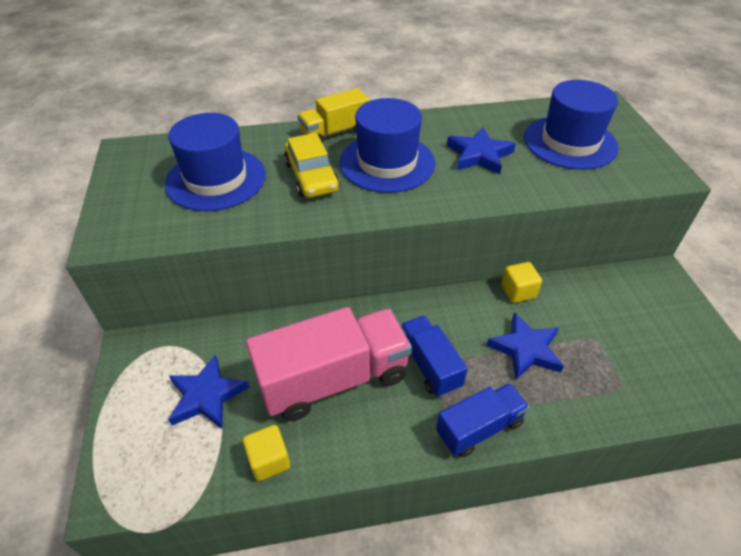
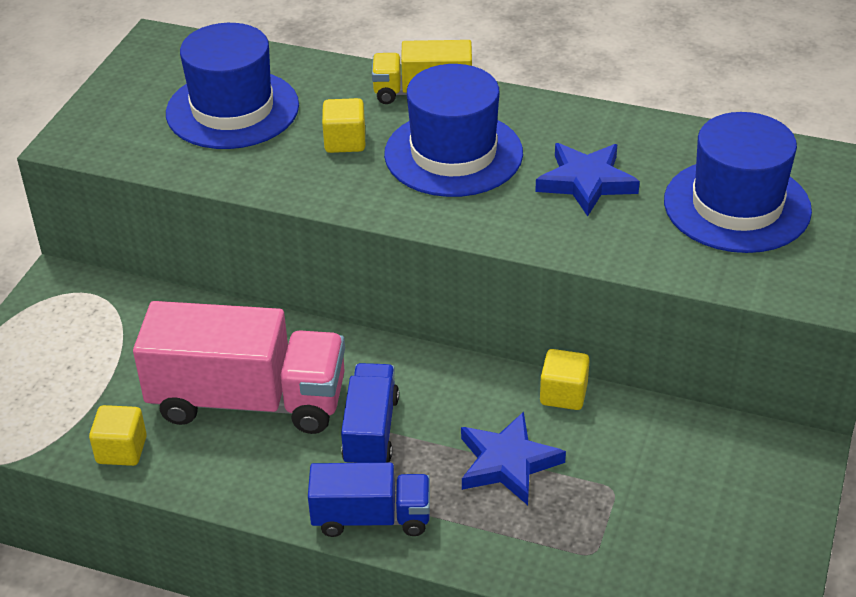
camera: 30 degrees right, 5 degrees down
(206, 396) = (102, 362): blue star -> none
(311, 176) = (345, 142): yellow car -> yellow cube

